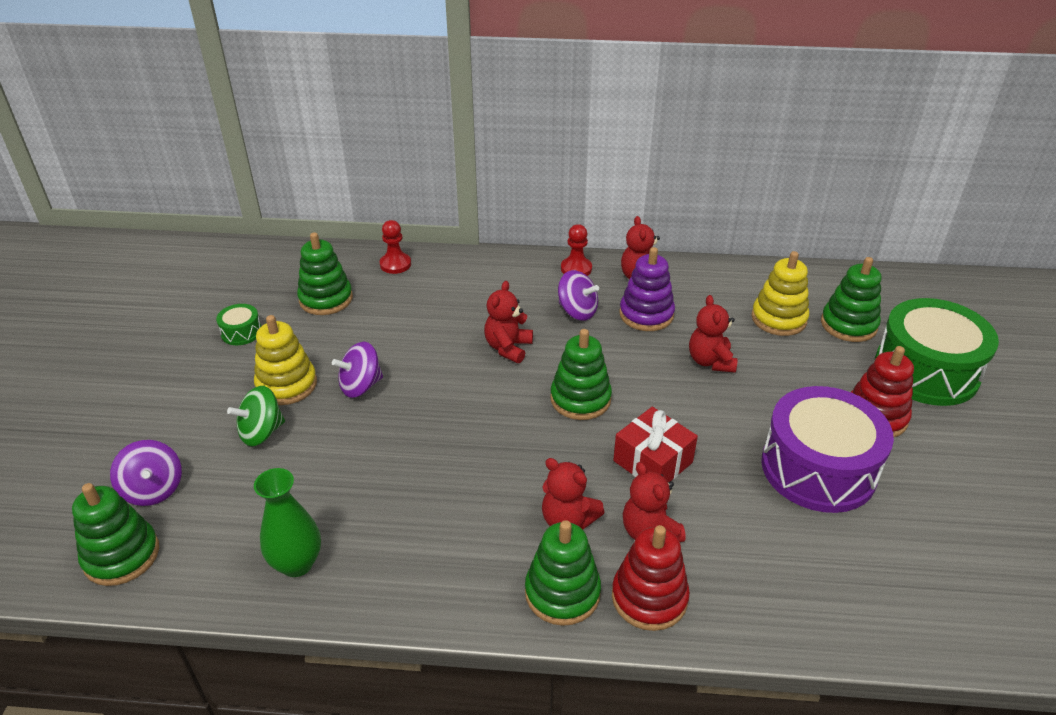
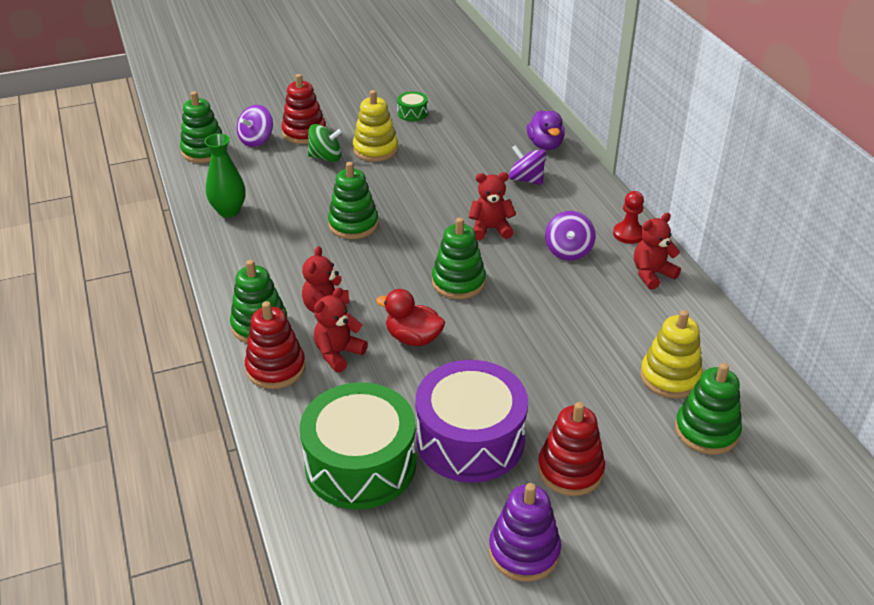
camera: 65 degrees right, 0 degrees up
(185, 436) = (304, 132): none -> red stacking toy
(261, 432) = (326, 157): green spinning top -> green spinning top turned 150 degrees clockwise
(326, 299) = (476, 131): green stacking toy -> green stacking toy (353, 224)
(360, 386) = (396, 178): purple spinning top -> purple spinning top (526, 179)
(395, 264) = (545, 145): red pawn -> purple duck
(646, 314) = (599, 290): purple stacking toy -> purple stacking toy (524, 551)
(652, 462) = (413, 338): red gift -> red duck
(710, 361) = (565, 344): red teddy bear -> none
(926, 371) = (677, 503): green drum -> green drum (360, 464)

